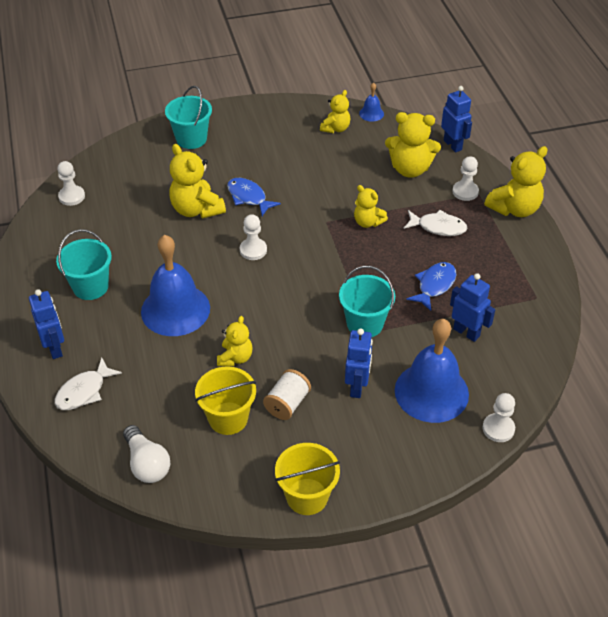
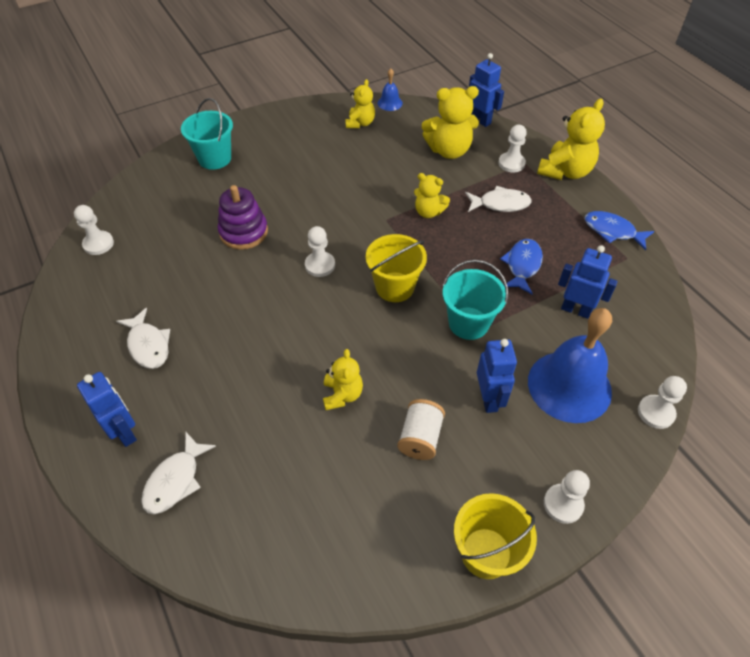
camera: 15 degrees left, 5 degrees up
(90, 287) = (148, 345): turquoise bucket -> white fish
(147, 464) = (281, 559): white light bulb -> none
(175, 309) = (255, 351): blue bell -> none
(196, 209) = (243, 232): yellow teddy bear -> purple stacking toy
(228, 418) = (359, 473): yellow bucket -> yellow bucket (395, 287)
(248, 197) = (295, 209): blue fish -> blue fish (612, 231)
(385, 477) = (563, 504): none -> white pawn

